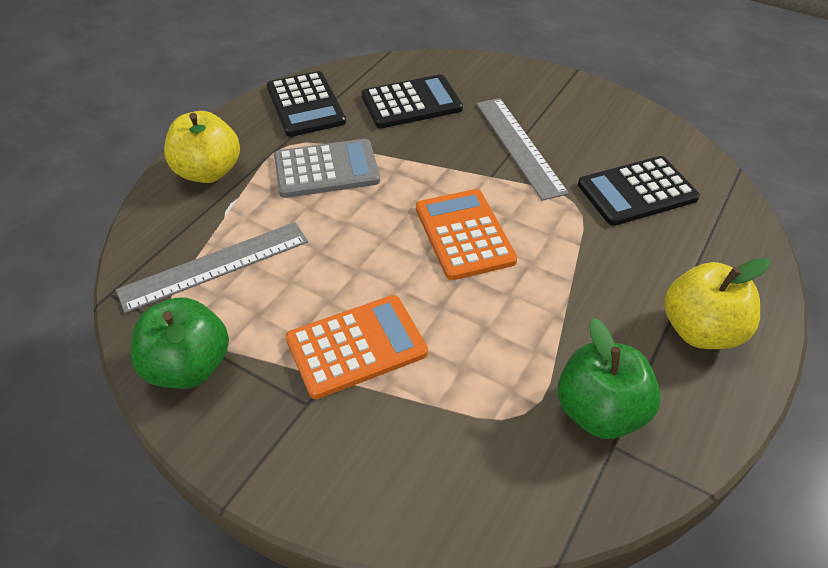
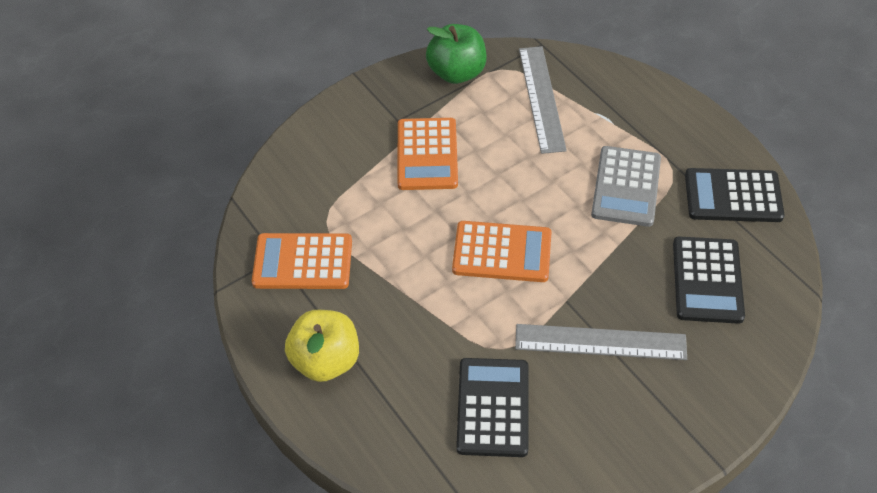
camera: 115 degrees right, 5 degrees up
(208, 172) = (654, 112): yellow apple -> none
(599, 411) = (303, 262): green apple -> orange calculator

